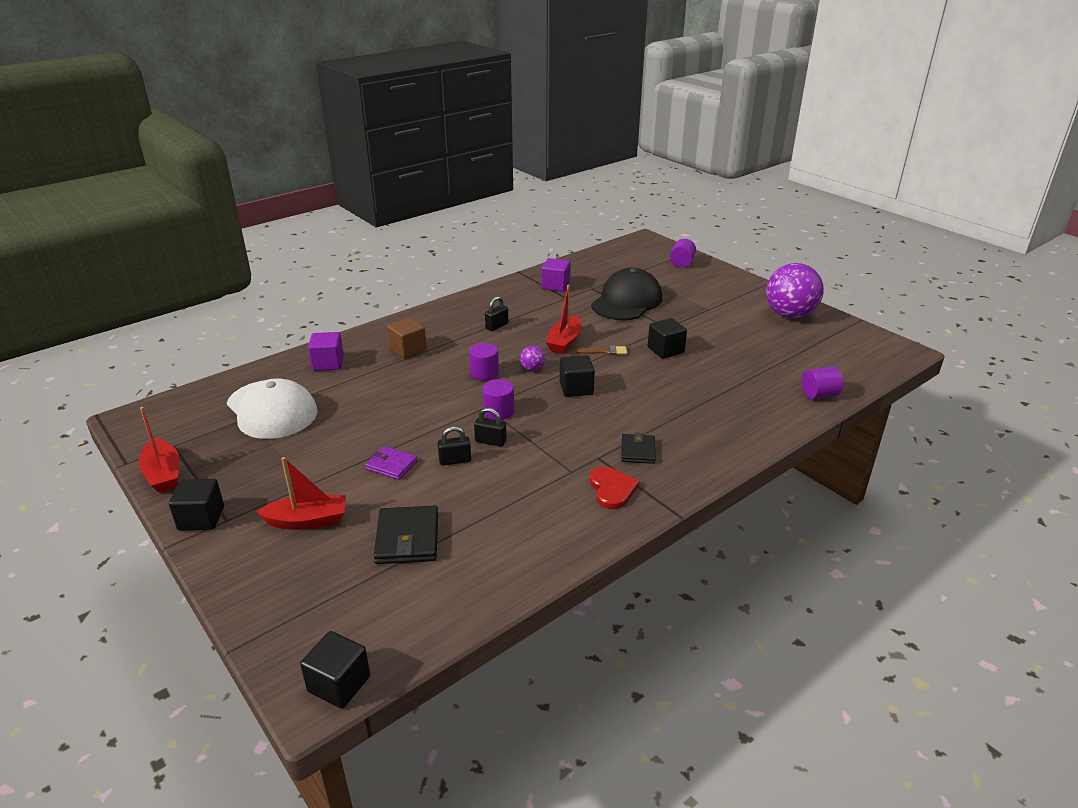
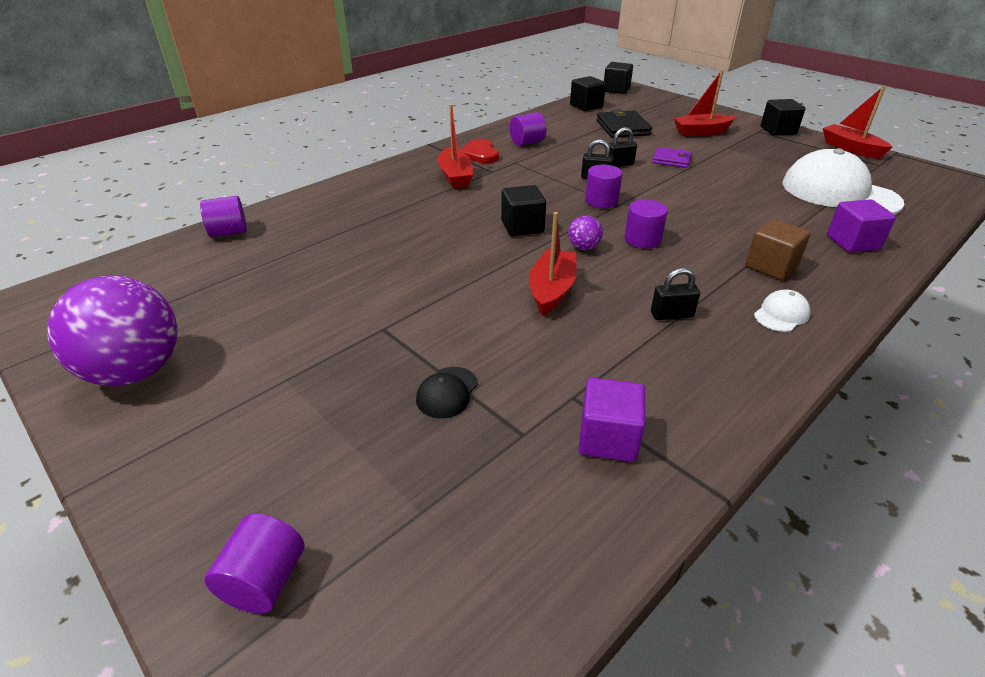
camera: 175 degrees right, 5 degrees up
(432, 323) = (781, 314): none -> white cap
(497, 326) = (671, 315): black padlock -> black padlock turned 45 degrees clockwise
(550, 510) = (527, 142): none -> purple cylinder
(604, 351) = (489, 277): brown brush -> none
(627, 301) = (447, 392): black cap -> black cap, size x0.41
(638, 451) = (455, 176): black wallet -> red boat
(665, 350) = (398, 284): black cube -> black cube (586, 106)

